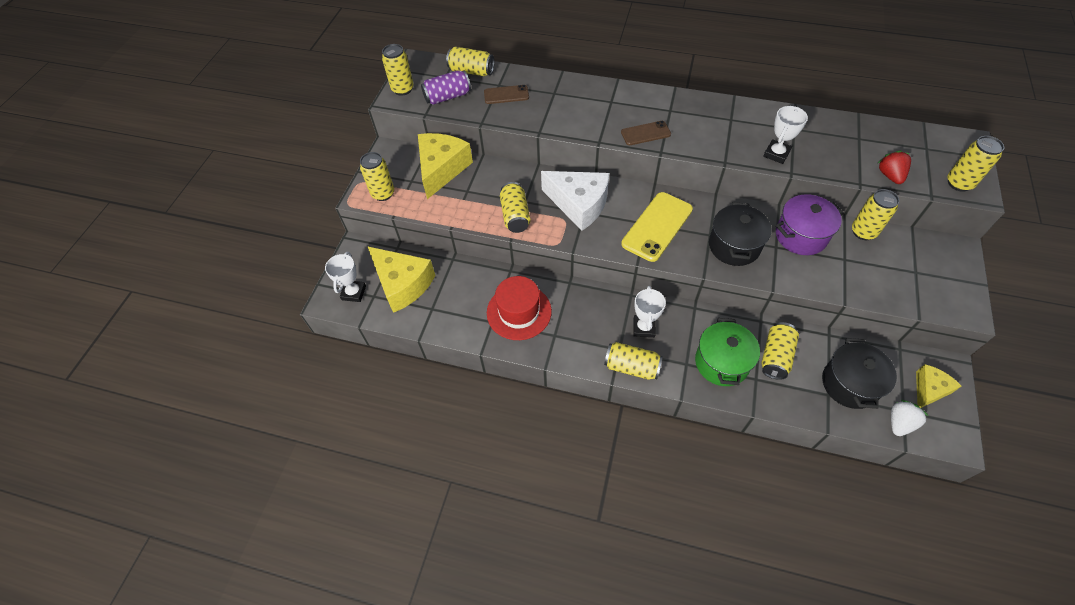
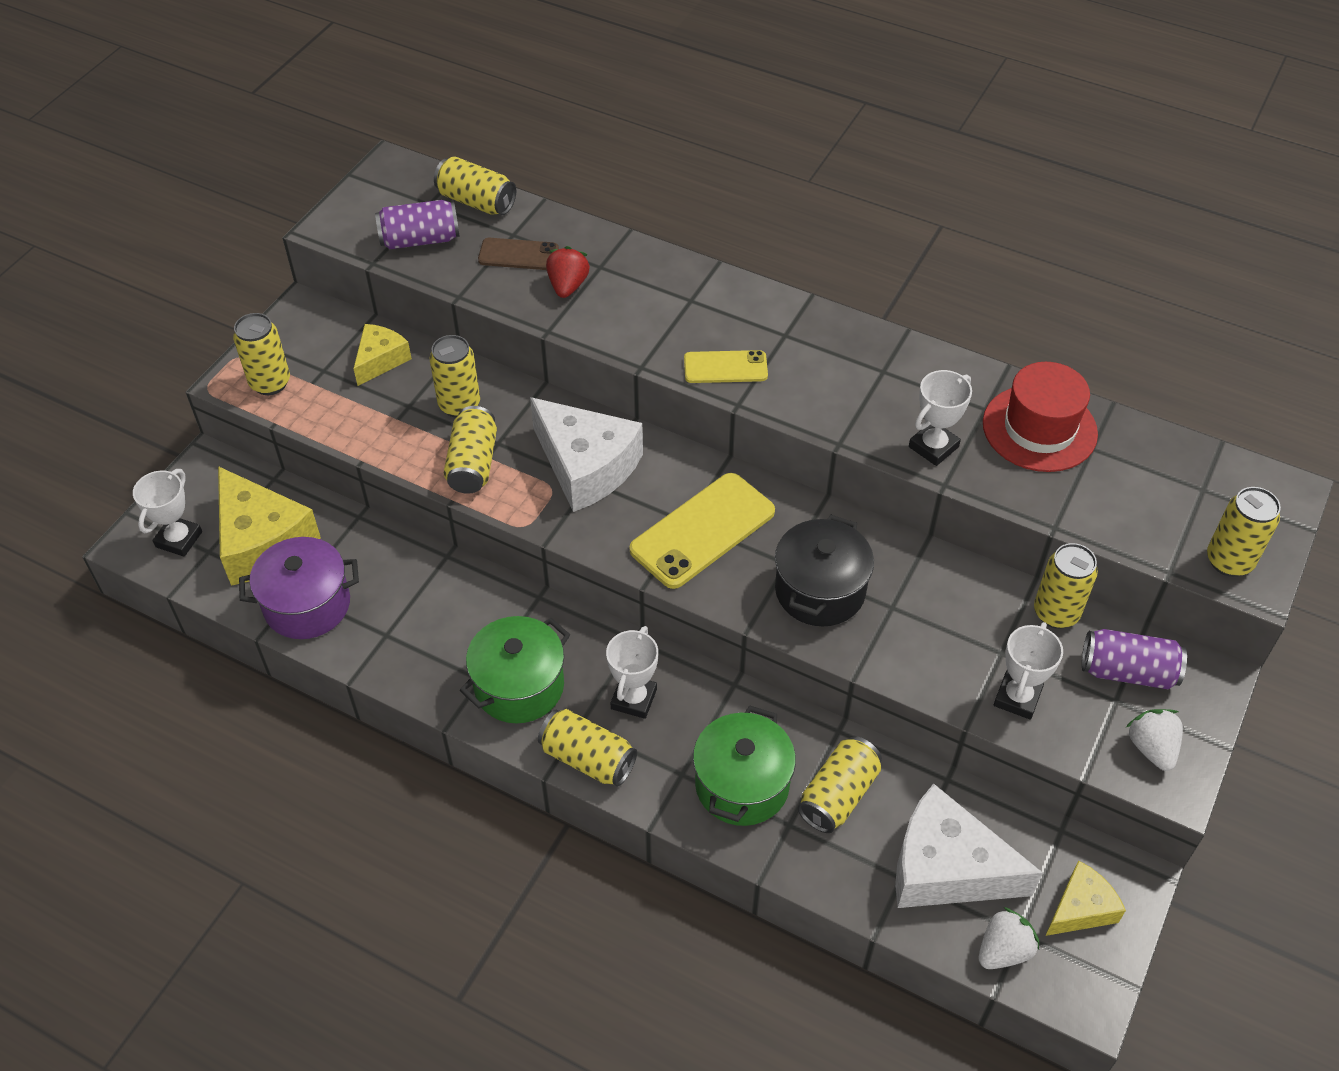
camera: 10 degrees right, 5 degrees down
(403, 89) = (351, 212): yellow can -> yellow can (459, 405)
(442, 169) = (380, 360): yellow cheese -> yellow cheese, size x0.56
(519, 312) = (436, 628): red hat -> red hat (1039, 428)
(578, 334) = (519, 686): none -> green pot
(645, 133) = (725, 367): brown phone -> yellow phone
(801, 236) = (943, 597): purple pot -> purple pot (307, 605)
(849, 384) = (946, 868): black pot -> white cheese
(864, 282) = (1017, 698): none -> white trophy
(890, 176) = (1113, 523): red strawberry -> red strawberry (568, 286)
(914, 255) = (1127, 671): none -> purple can
(946, 294) = (1151, 748): none -> white strawberry

